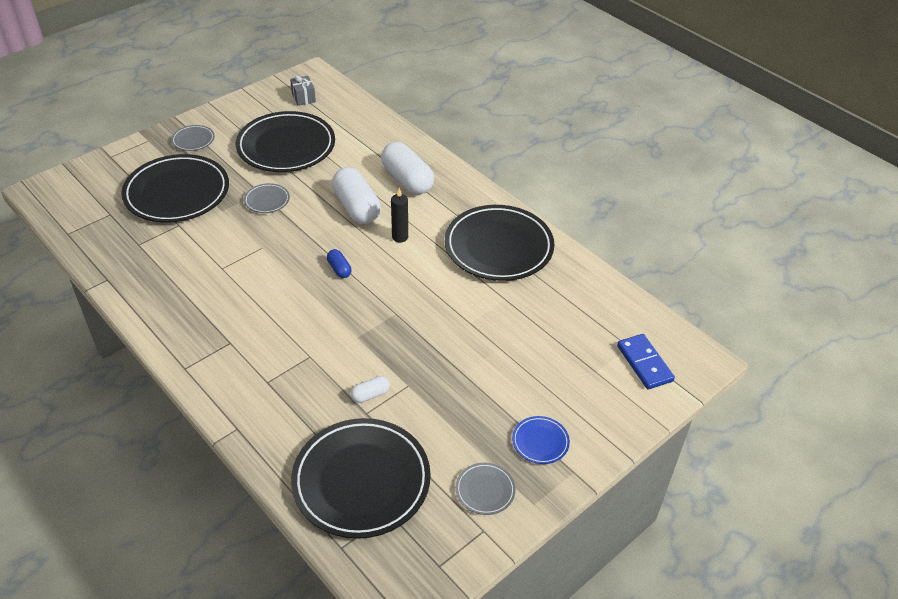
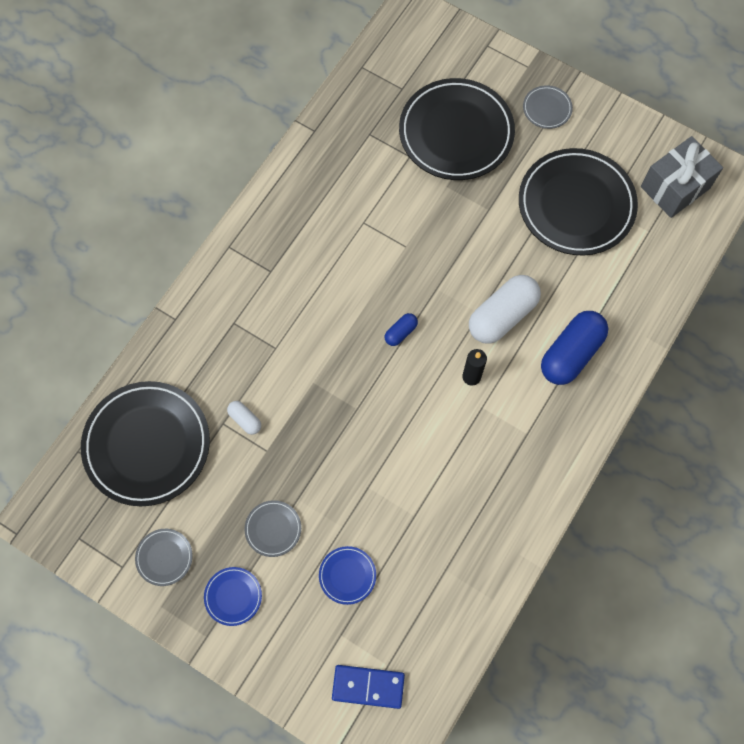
camera: 75 degrees right, 25 degrees up
(267, 200) = (478, 222): grey plate -> grey plate (273, 529)
(303, 98) = (675, 187): grey gift -> grey gift, size x1.89
(407, 180) = (571, 354): white capsule -> blue capsule
(498, 247) = (494, 487): black plate -> none
(544, 354) = (347, 575): none -> blue plate
(644, 363) = (368, 687): blue domino -> blue domino turned 45 degrees clockwise

